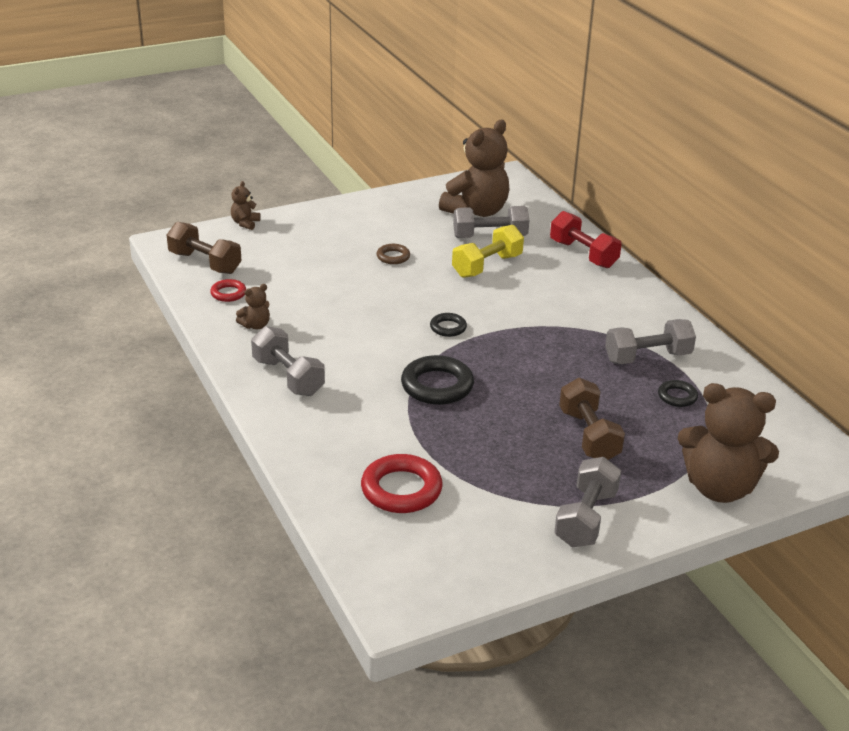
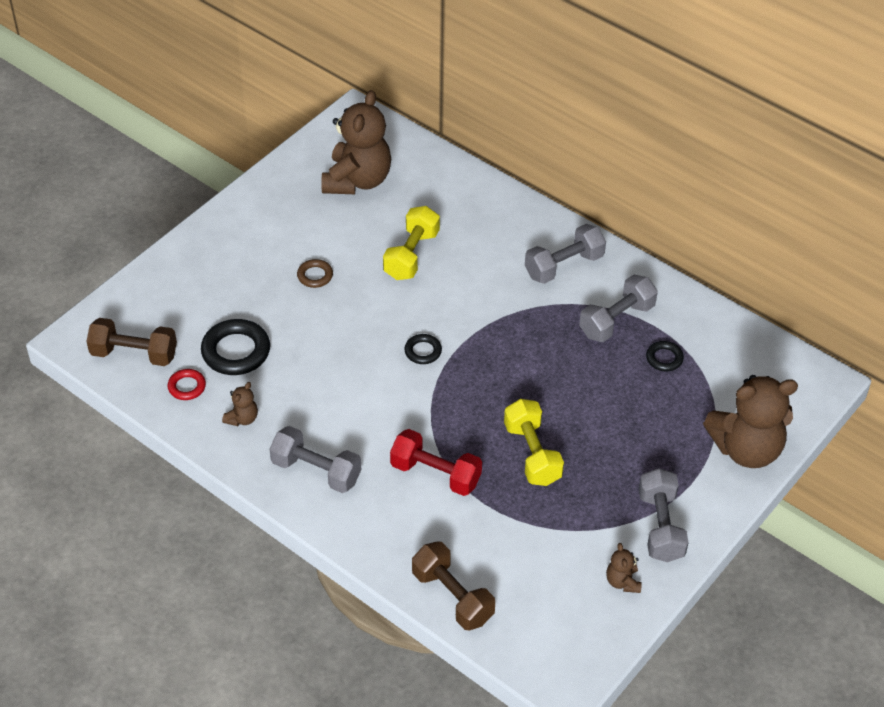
camera: 25 degrees left, 15 degrees up
(245, 223) = (136, 282): brown teddy bear -> brown teddy bear (622, 582)
(401, 489) = (496, 559): red ring -> none
(437, 386) = (455, 428): black ring -> black ring (236, 351)
(490, 237) = (391, 213): grey dumbbell -> grey dumbbell (564, 266)
(495, 425) = (532, 454): none -> yellow dumbbell
(583, 254) = (491, 205): red dumbbell -> red dumbbell (435, 474)
(589, 436) = (615, 434): brown dumbbell -> brown dumbbell (452, 597)

